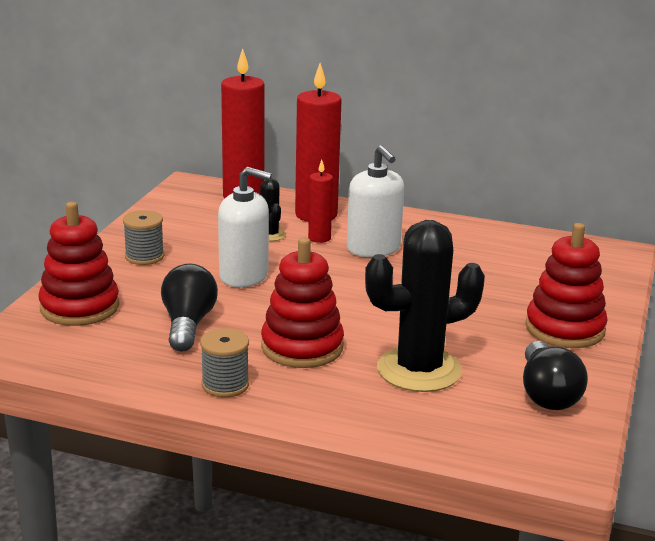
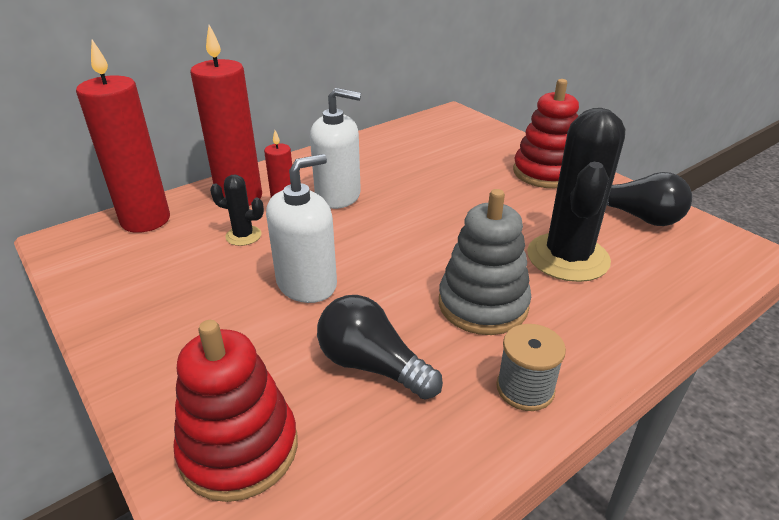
camera: 55 degrees left, 10 degrees up
(144, 256) = (179, 337): grey spool -> none
(302, 347) = (483, 304): red stacking toy -> grey stacking toy

